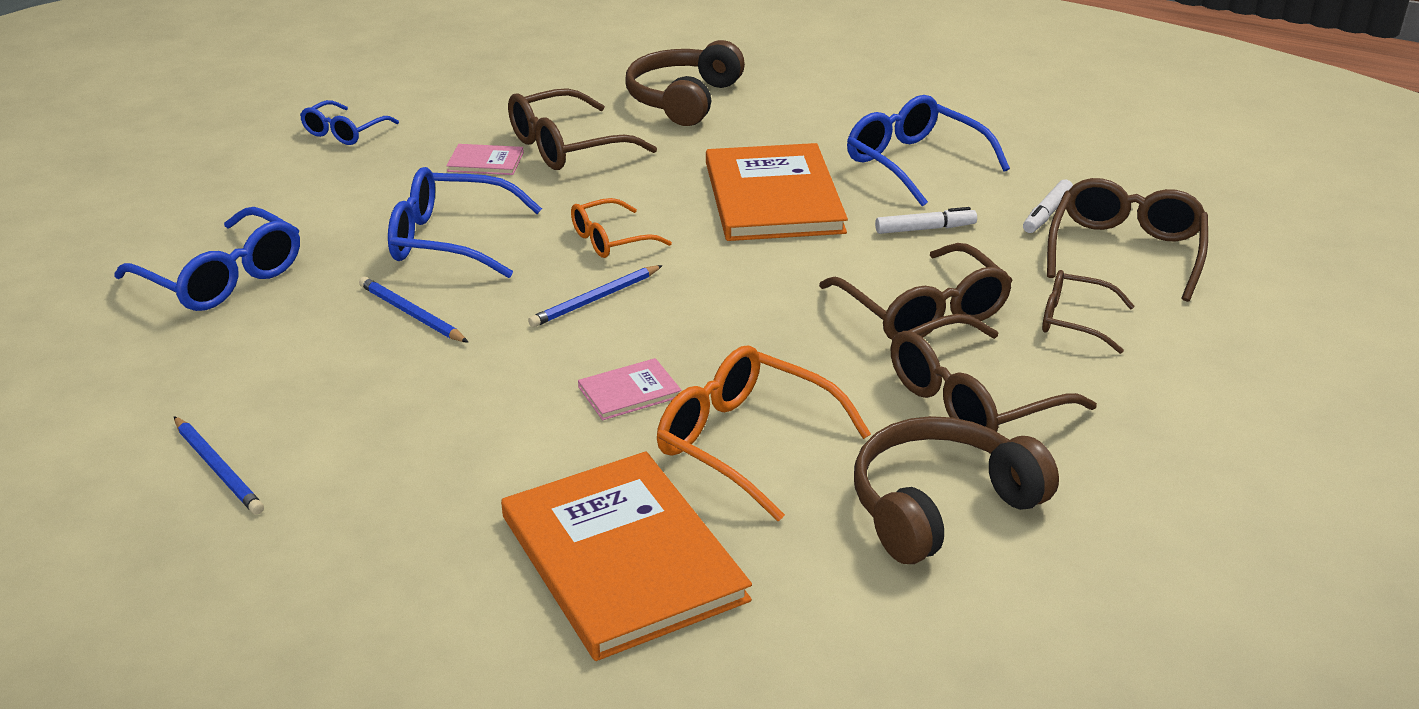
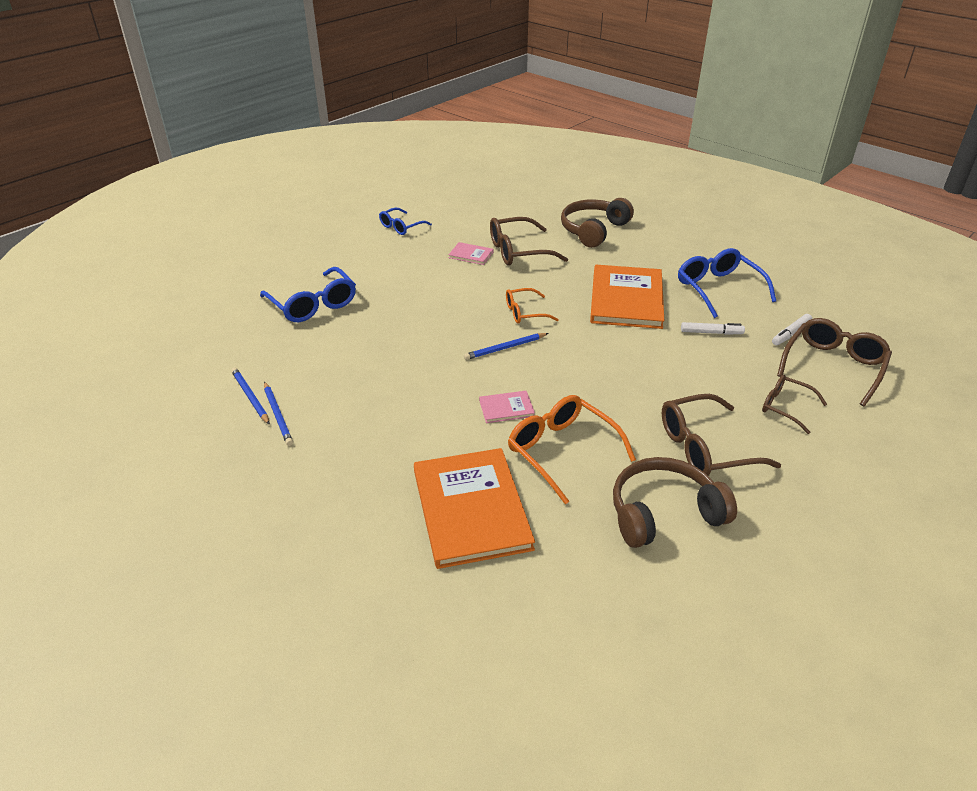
camera: 15 degrees right, 5 degrees up
(411, 314) = (403, 341): blue pencil -> blue pencil (250, 397)
(450, 240) = (437, 299): blue glasses -> none
(923, 312) = (693, 386): brown glasses -> none

